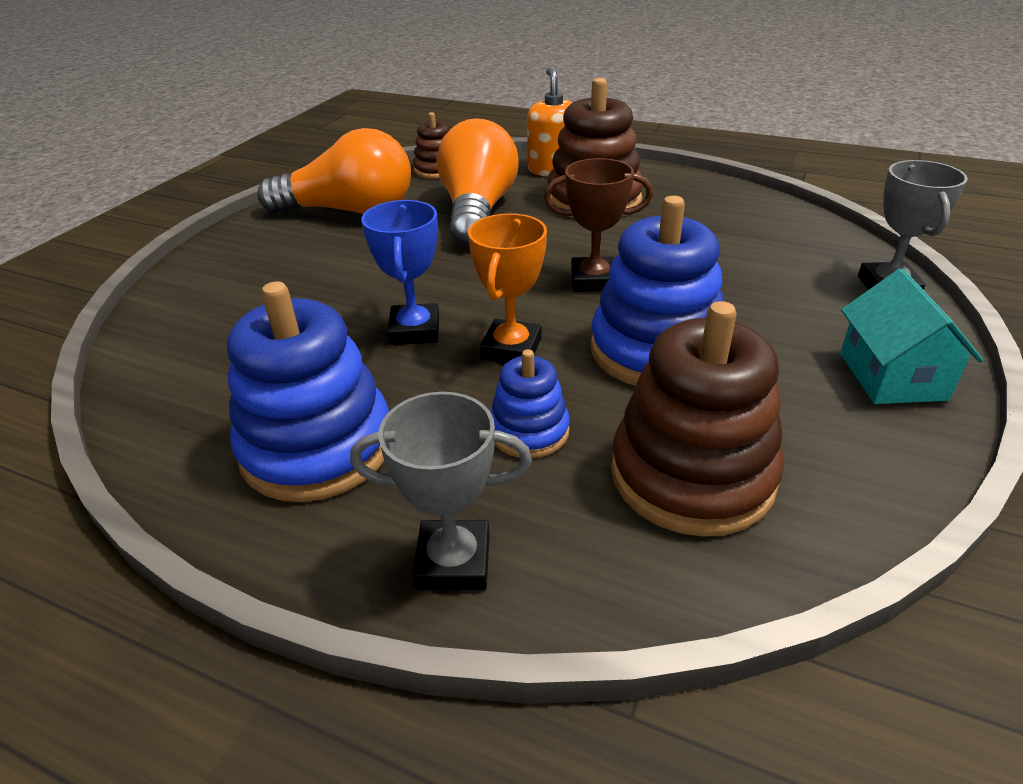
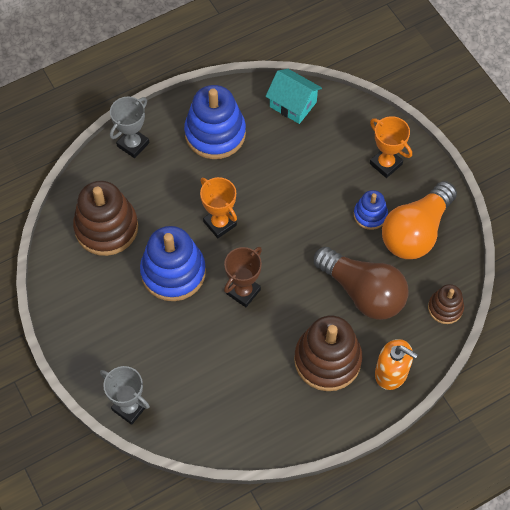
camera: 125 degrees right, 25 degrees up
(251, 262) = (385, 164): none -> orange trophy
(415, 330) = (263, 198): blue trophy -> none
(477, 211) = (363, 292): orange light bulb -> brown light bulb
(529, 431) = (167, 197): blue stacking toy -> blue stacking toy (370, 215)
(892, 376) = (86, 337): turquoise house -> turquoise house (293, 104)

